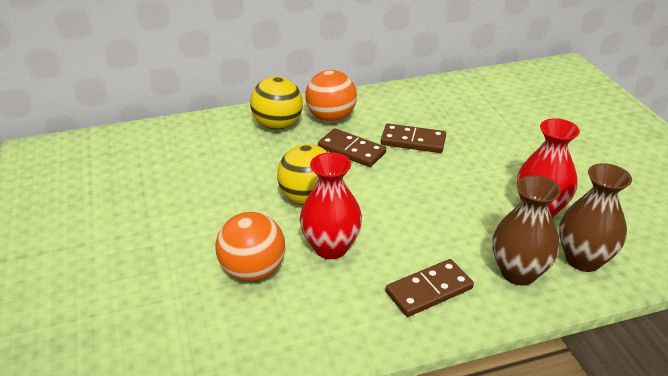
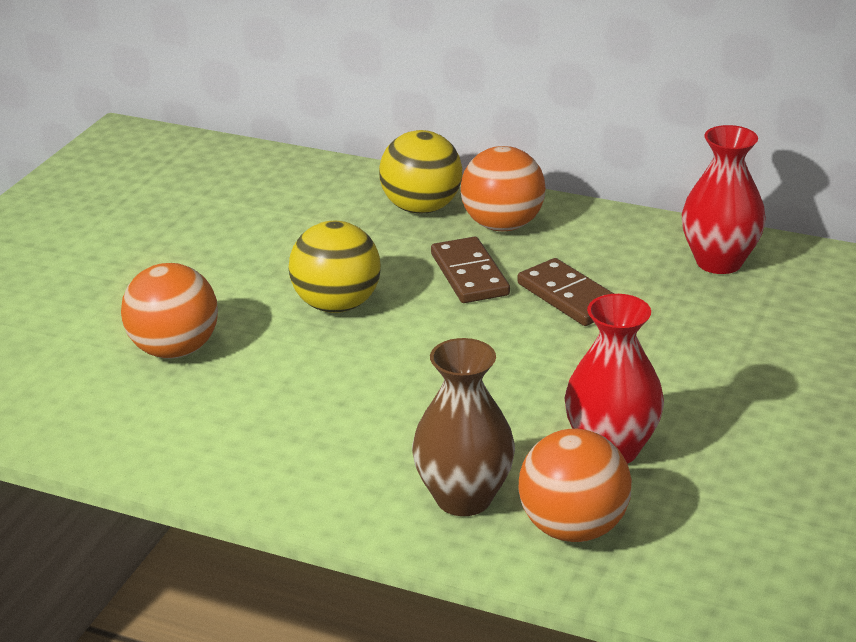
camera: 40 degrees right, 5 degrees down
(331, 247) = (286, 366): red vase -> red vase (719, 262)
(429, 290) = (328, 460): brown domino -> none
(583, 259) = (573, 528): brown vase -> orange ball

